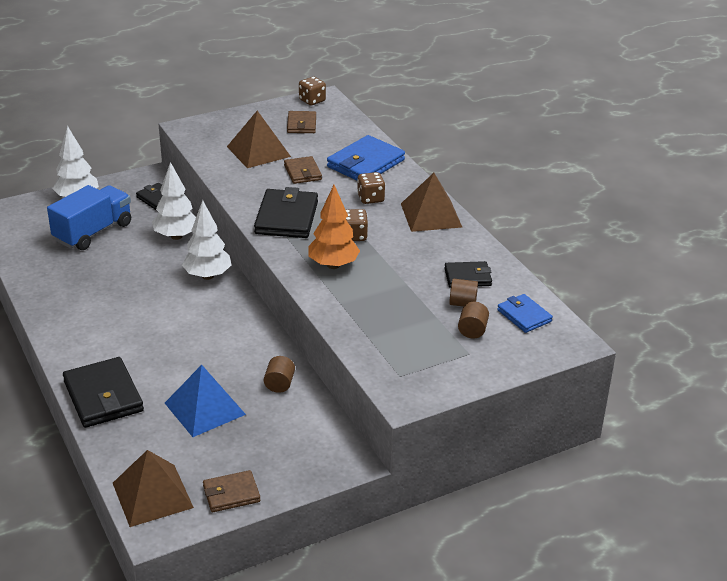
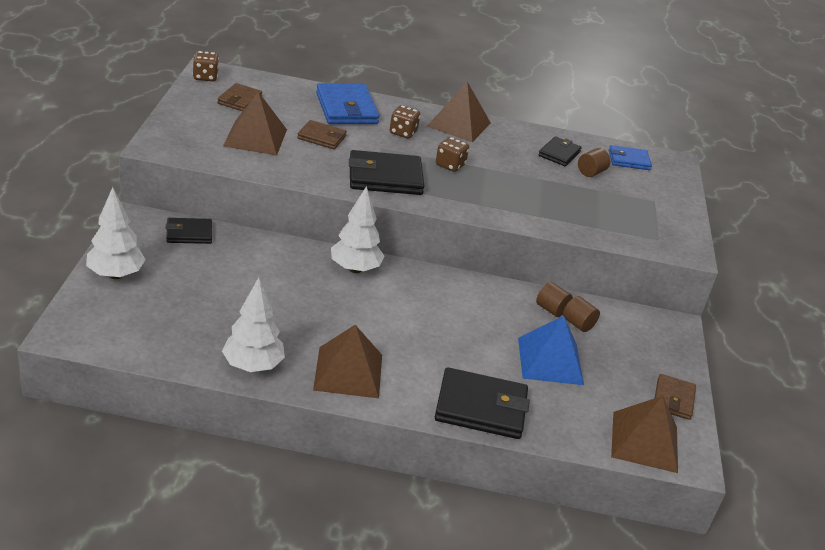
camera: 60 degrees left, 0 degrees up
(79, 324) = (348, 372): none -> brown pyramid
(93, 232) = (195, 294): blue truck -> none
(176, 236) = (268, 254): white tree -> white tree (253, 366)
(286, 218) = (385, 177): black wallet -> black wallet turned 45 degrees counterclockwise
(301, 124) = (239, 100): brown wallet -> brown wallet turned 75 degrees clockwise
(333, 265) = (482, 193): orange tree -> none
(472, 330) = (628, 186): brown cylinder -> brown cylinder (578, 324)

